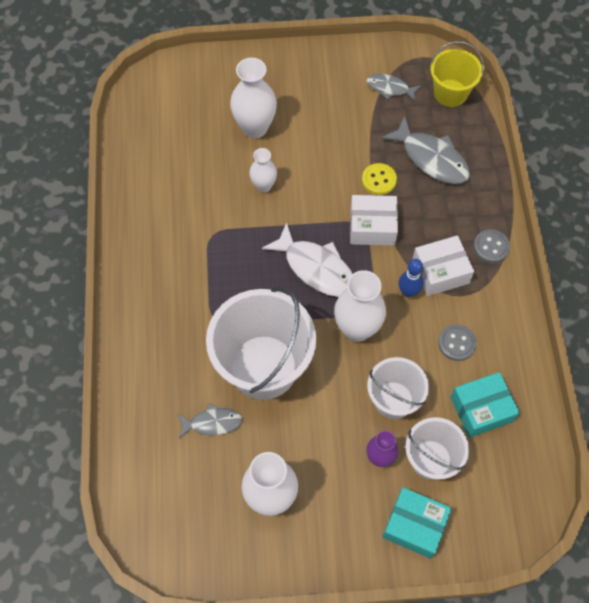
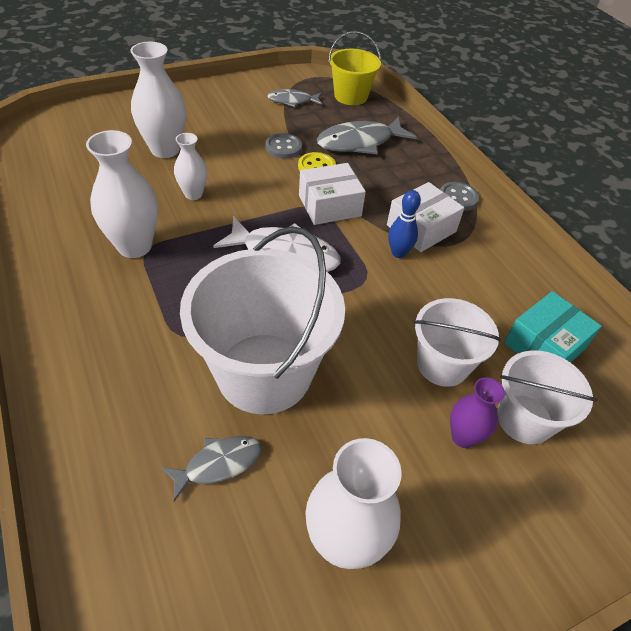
camera: 25 degrees left, 15 degrees down
(357, 329) = (361, 301): white vase -> white vase (134, 246)
(414, 526) = (555, 511): turquoise box -> none
(431, 158) = (359, 142): grey fish -> grey fish turned 135 degrees clockwise
(456, 343) = (477, 288): grey button -> grey button (283, 147)

